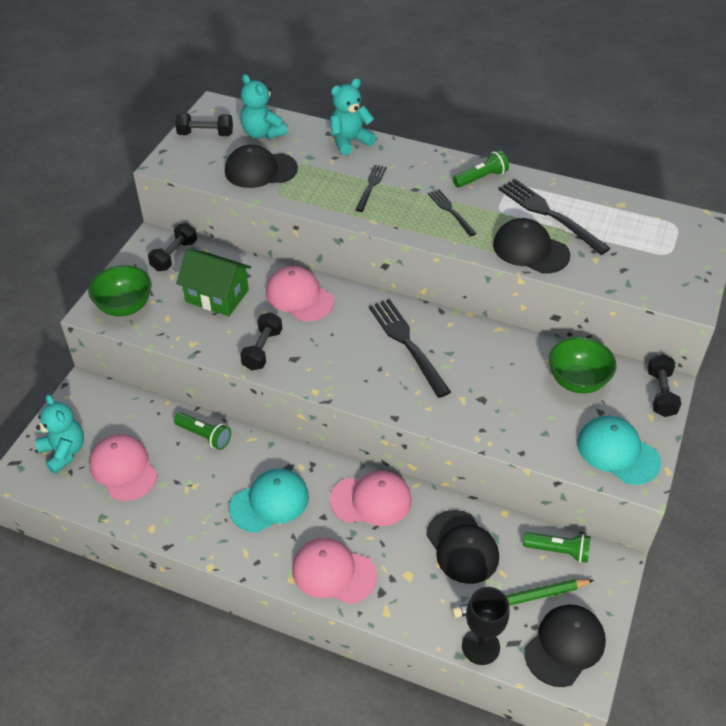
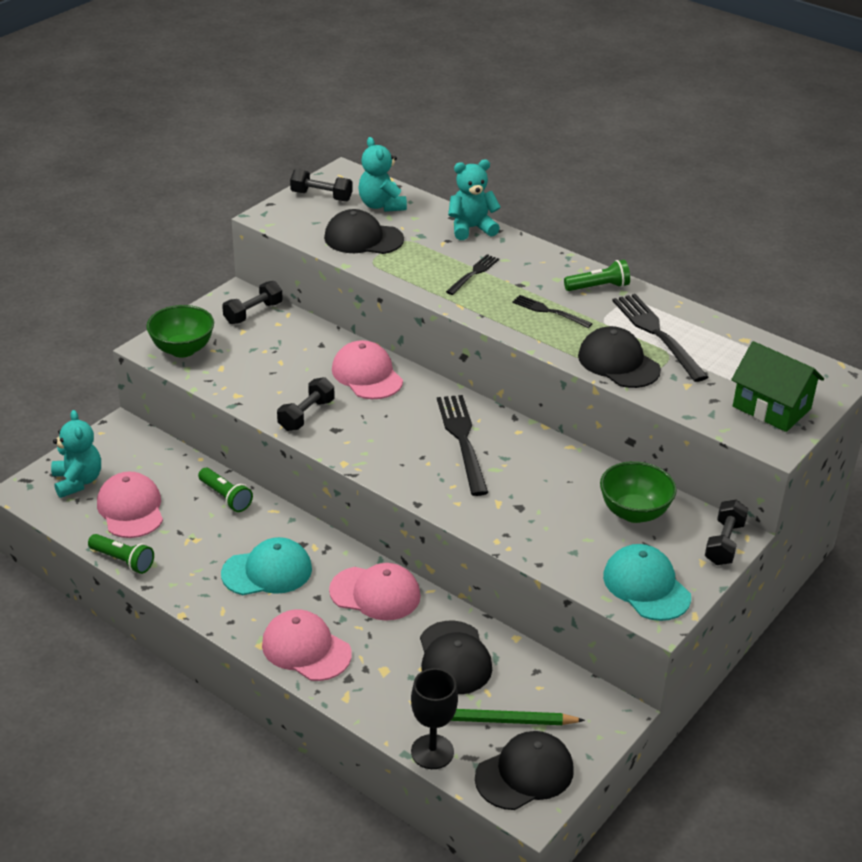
camera: 15 degrees right, 10 degrees down
(217, 296) = (281, 357): green house -> green house (771, 407)
(450, 211) = (548, 311): black fork -> black fork turned 45 degrees counterclockwise
(558, 551) = (559, 686): green flashlight -> green flashlight (123, 561)

